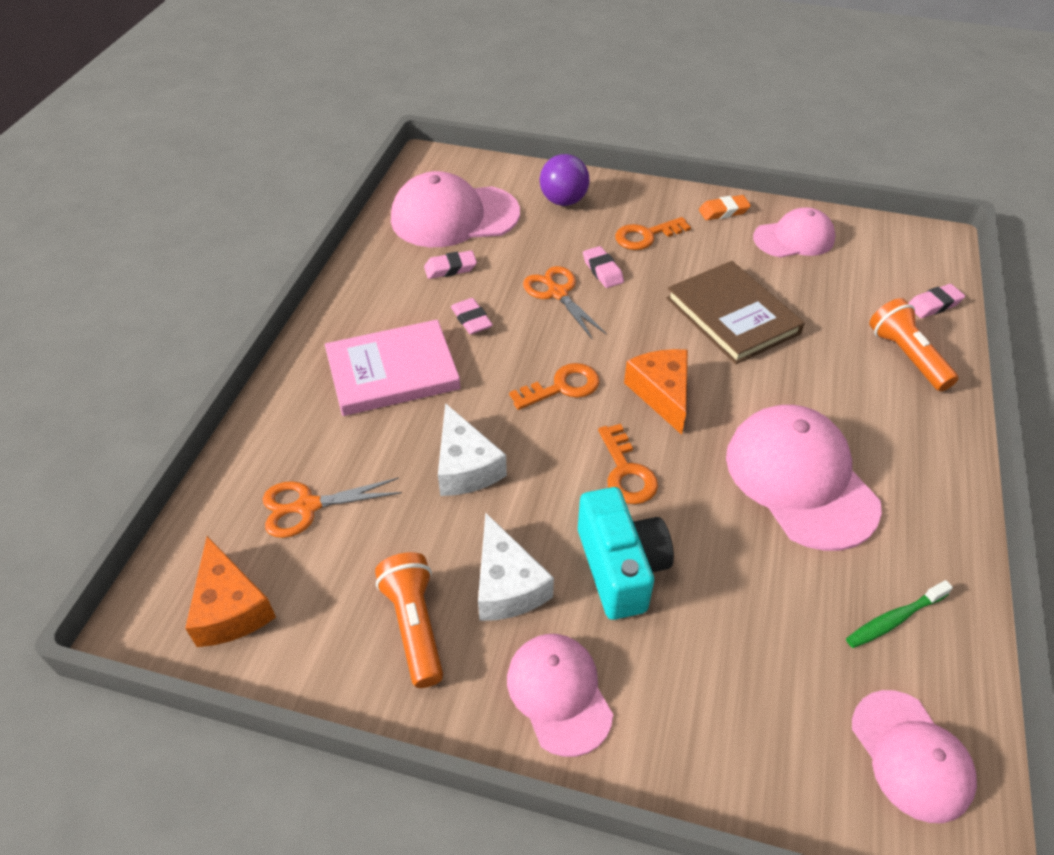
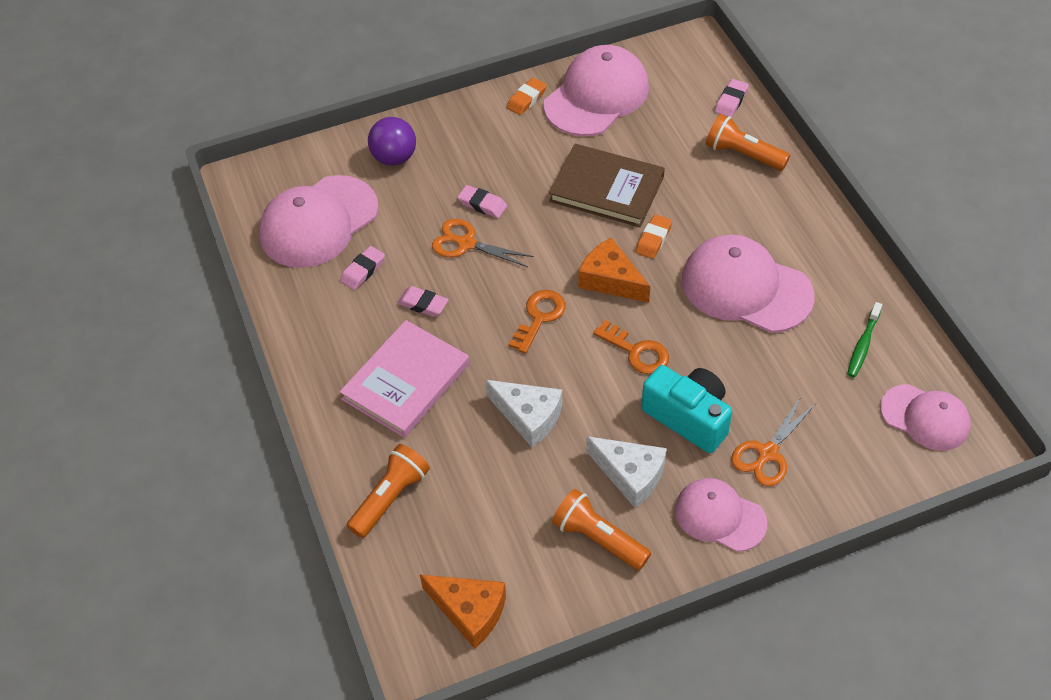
camera: 35 degrees left, 5 degrees up
(277, 458) = (390, 498): none -> orange flashlight
(308, 506) = (449, 515): orange scissors -> orange scissors (767, 453)
(646, 236) = (487, 155): orange key -> none
(739, 382) = (653, 239): none -> orange eraser
(794, 238) = (597, 96): pink cap -> pink cap, size x1.61

